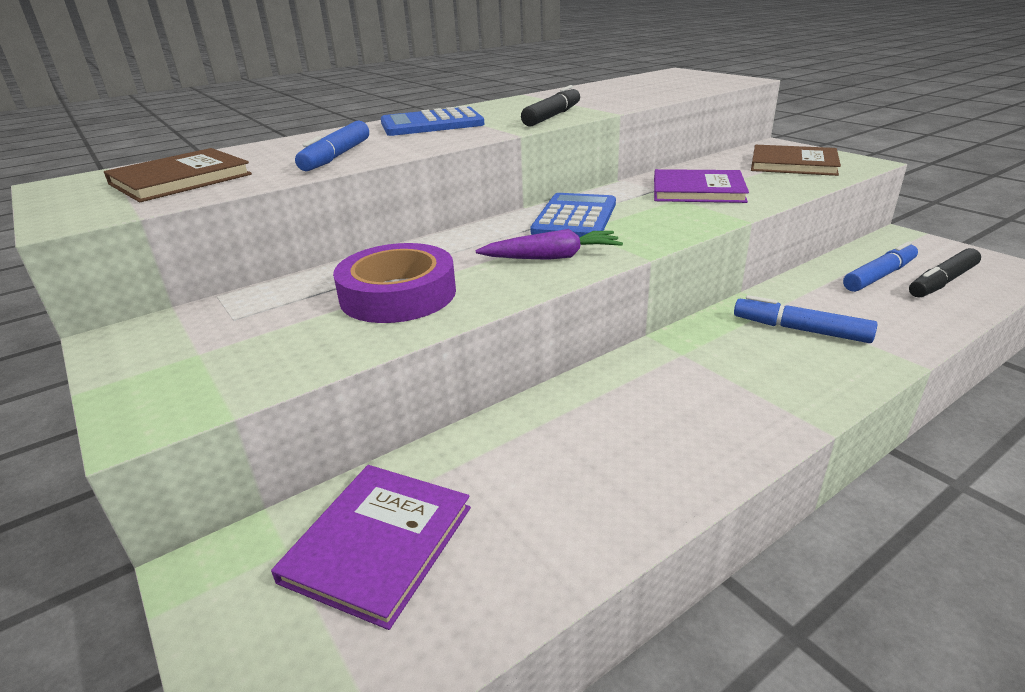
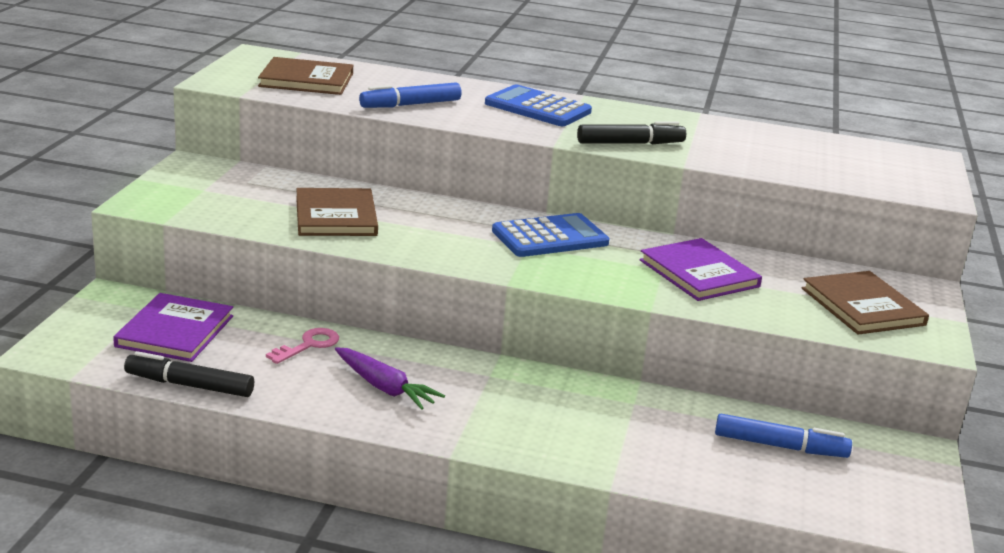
camera: 45 degrees right, 5 degrees down
(378, 543) = (175, 331): purple book -> purple book turned 60 degrees counterclockwise
(398, 294) = (336, 216): purple tape -> brown book
(526, 441) = (308, 345): none -> pink key
(552, 257) = (461, 248): purple carrot -> purple carrot (385, 388)
(800, 330) = (600, 420): blue marker -> none
(942, 282) = (816, 483): black marker -> black marker (189, 385)

